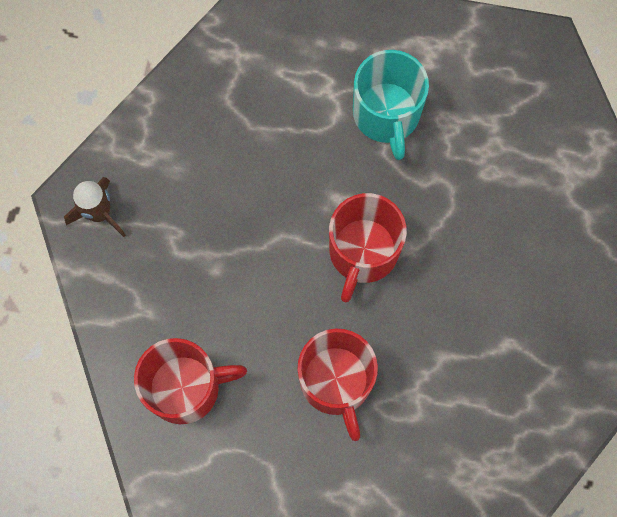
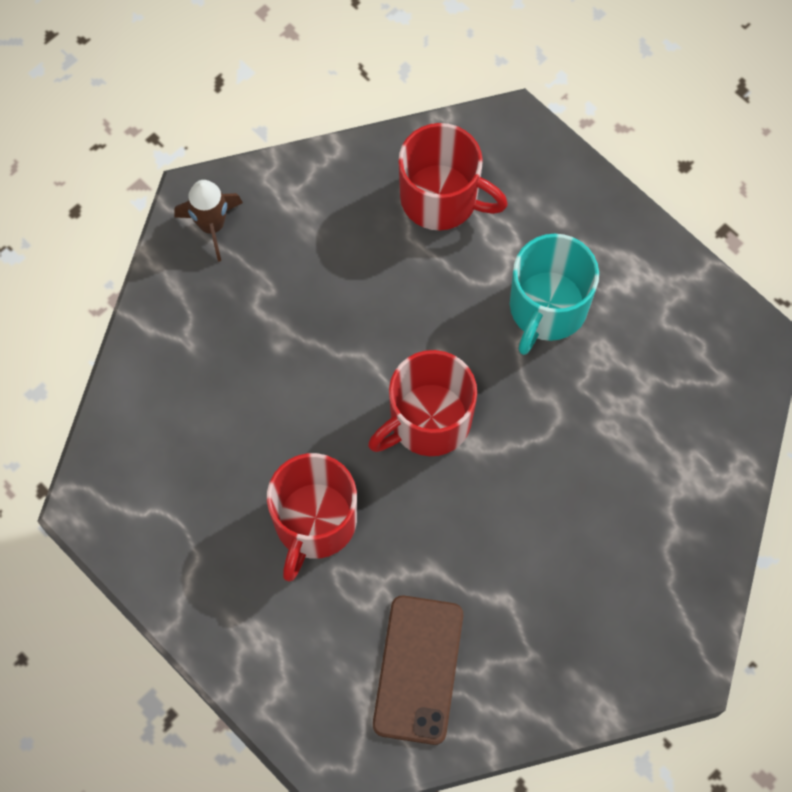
camera: 35 degrees right, 5 degrees down
(185, 388) = (173, 434): red mug -> red mug (441, 198)
(486, 436) = (418, 669): none -> brown phone

